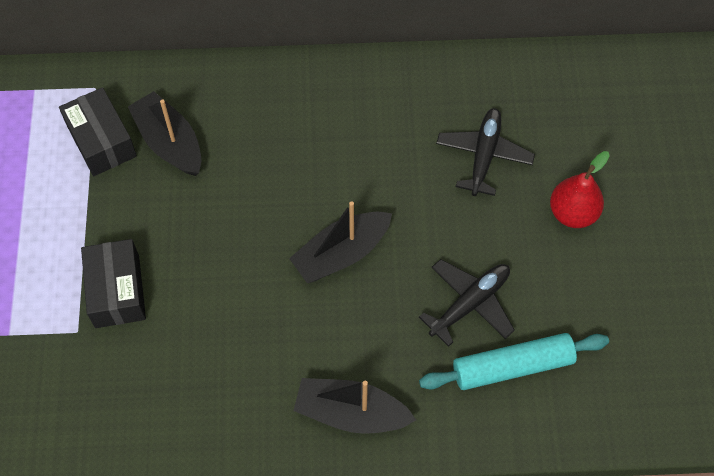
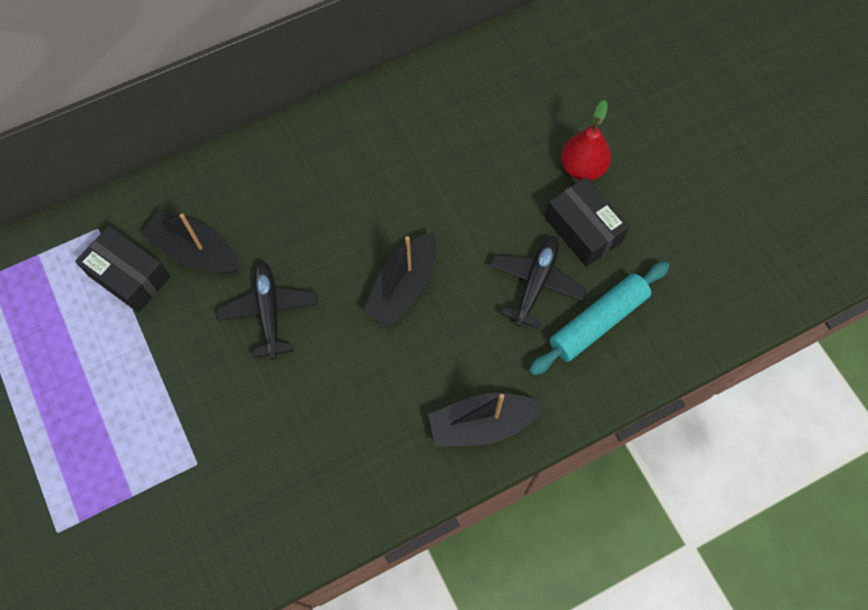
camera: 25 degrees left, 5 degrees up
(117, 291) = (216, 409): black box -> black box (583, 230)
(484, 155) = (483, 148): black plane -> black plane (269, 311)

